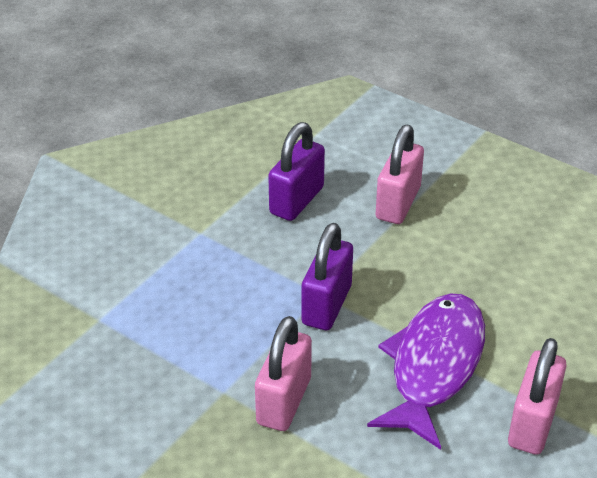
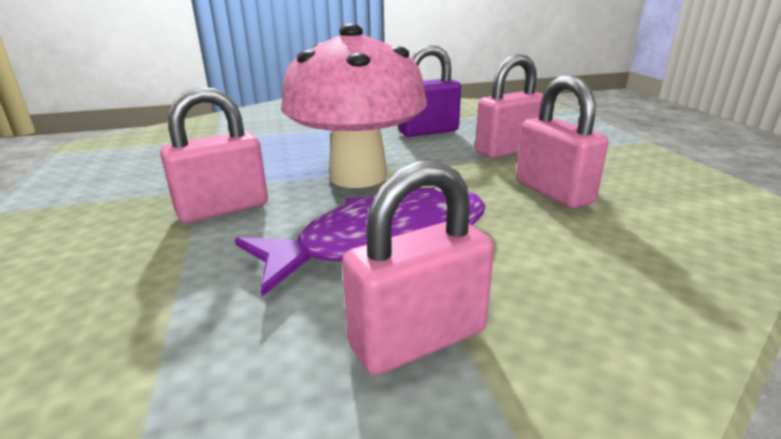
camera: 40 degrees right, 15 degrees down
(327, 305) = (358, 176): purple padlock -> pink mushroom
(482, 251) = (553, 192): none -> pink padlock

